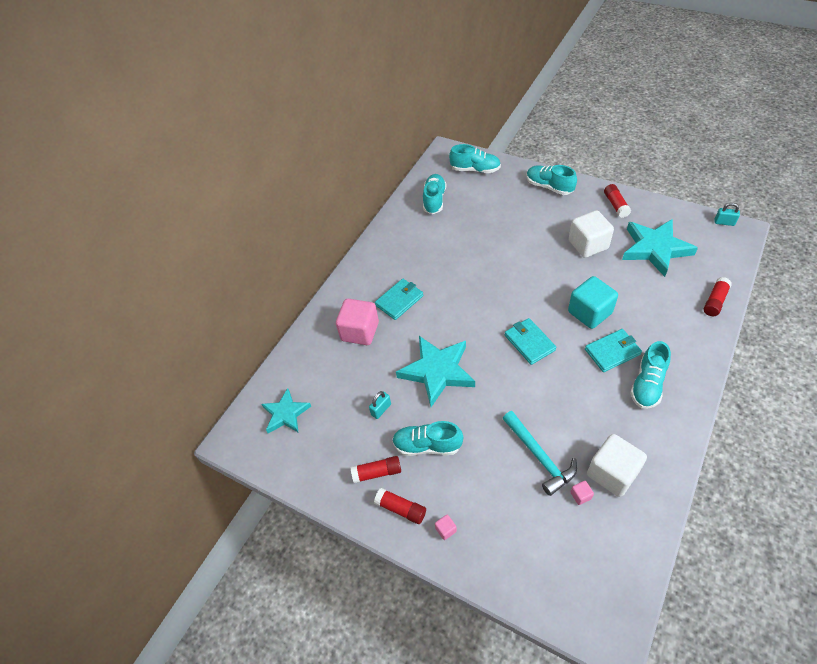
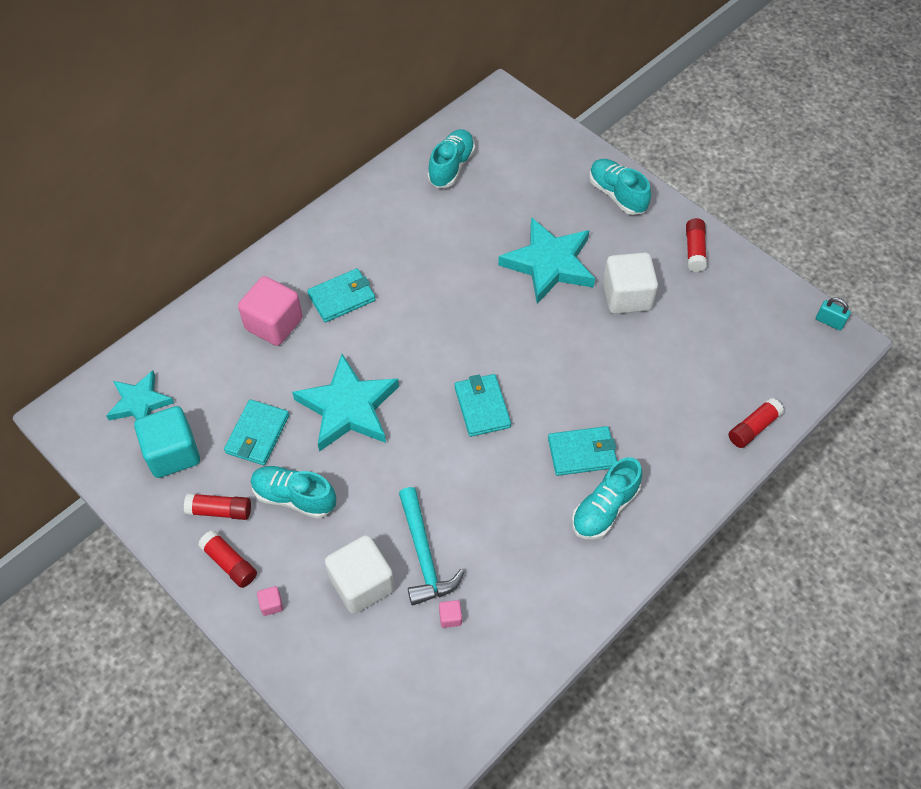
camera: 10 degrees right, 5 degrees up
(381, 409) = (257, 434): turquoise padlock -> turquoise wallet
(475, 169) = (528, 137): turquoise shoe -> none
(589, 312) = (580, 391): turquoise cube -> turquoise cube (173, 453)
(612, 473) = (502, 603): white cube -> white cube (362, 584)
(655, 249) = (714, 330): turquoise star -> turquoise star (549, 264)

